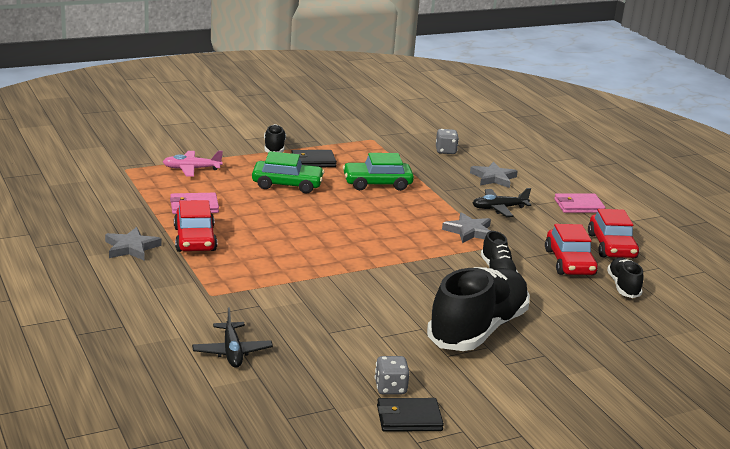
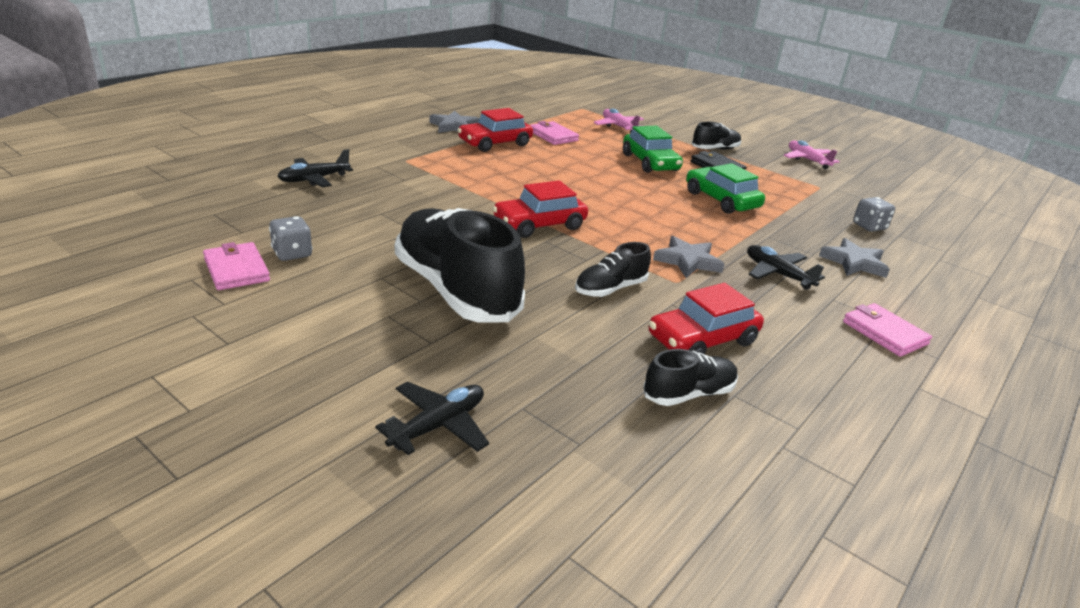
camera: 65 degrees right, 5 degrees up
(319, 122) = (807, 160): none -> pink plane
(409, 418) = (236, 270): black wallet -> pink wallet
(478, 329) = (456, 290): black shoe -> black shoe turned 135 degrees counterclockwise
(611, 246) = (802, 373): red car -> red car (539, 225)
(635, 373) = (438, 426): none -> black plane

